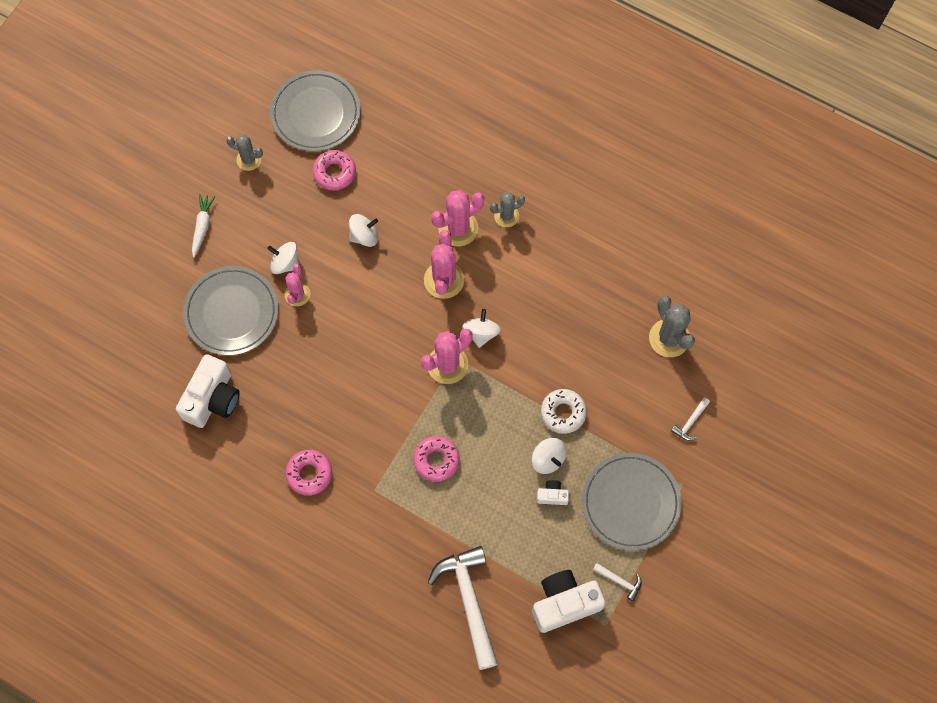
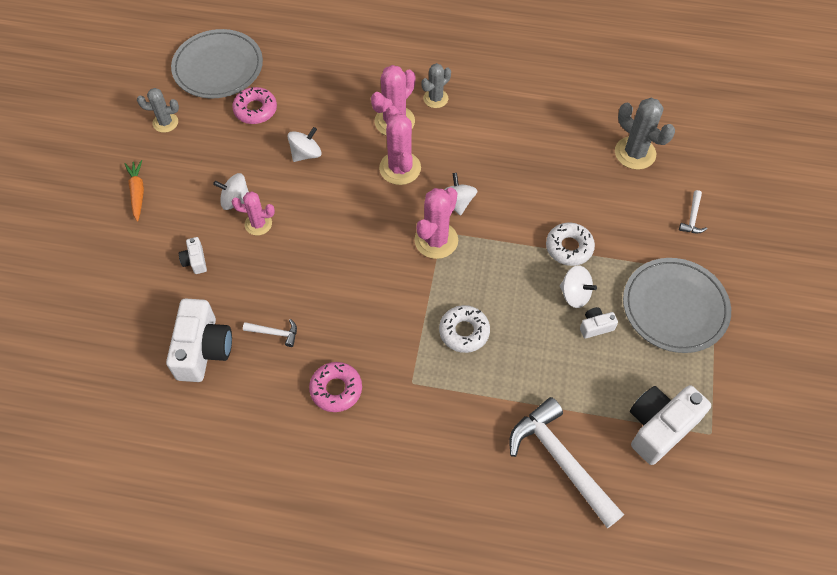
camera: 20 degrees left, 10 degrees down
(202, 226) = (137, 193): white carrot -> orange carrot
(231, 312) = (195, 261): grey plate -> white camera
(297, 294) = (258, 224): pink cactus -> pink cactus turned 75 degrees counterclockwise
(436, 460) = (464, 332): pink donut -> white donut
(619, 581) = (703, 385): white hammer -> white hammer (274, 333)

